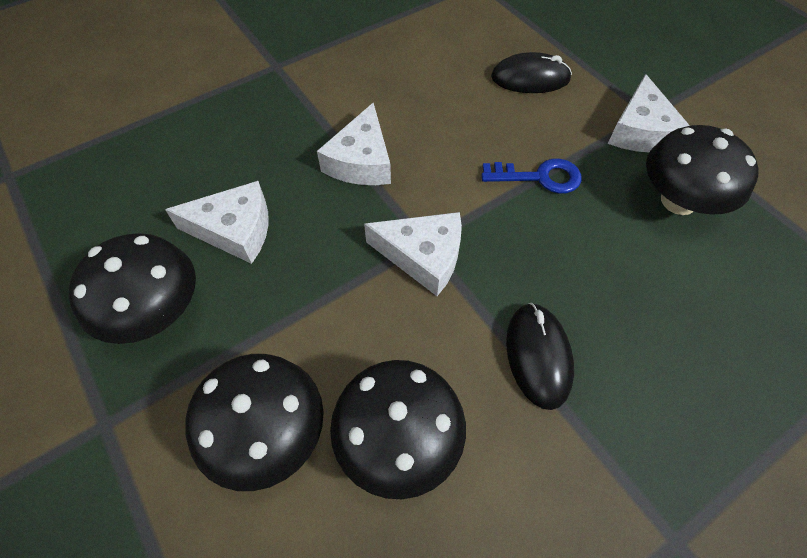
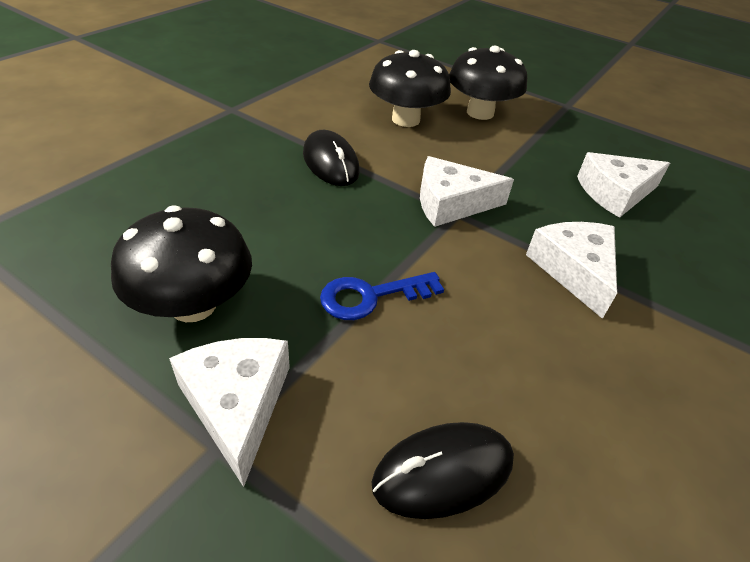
camera: 155 degrees right, 15 degrees down
(156, 311) = (604, 144): black mushroom -> none

